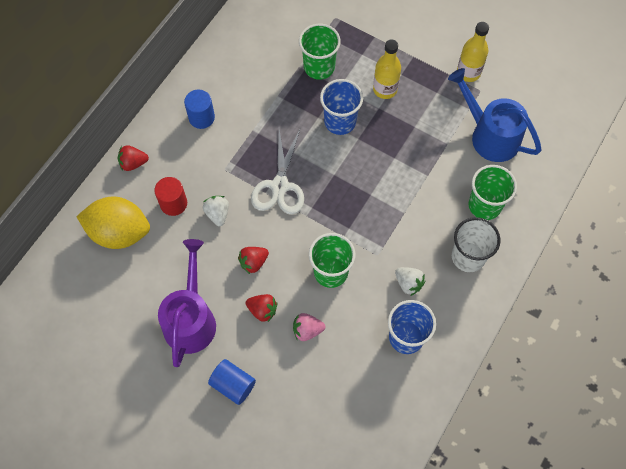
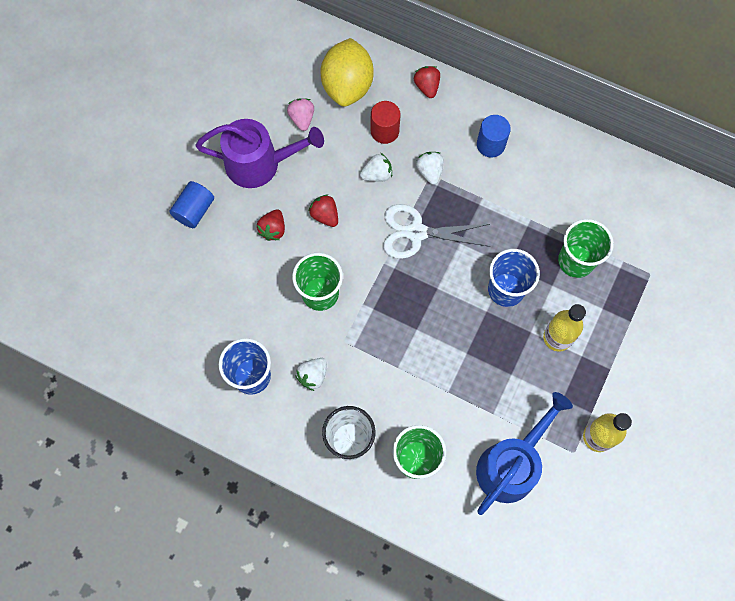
camera: 85 degrees right, 5 degrees up
(221, 169) = (429, 171): none -> white strawberry
(307, 330) = (254, 275): pink strawberry -> pink strawberry (302, 119)

